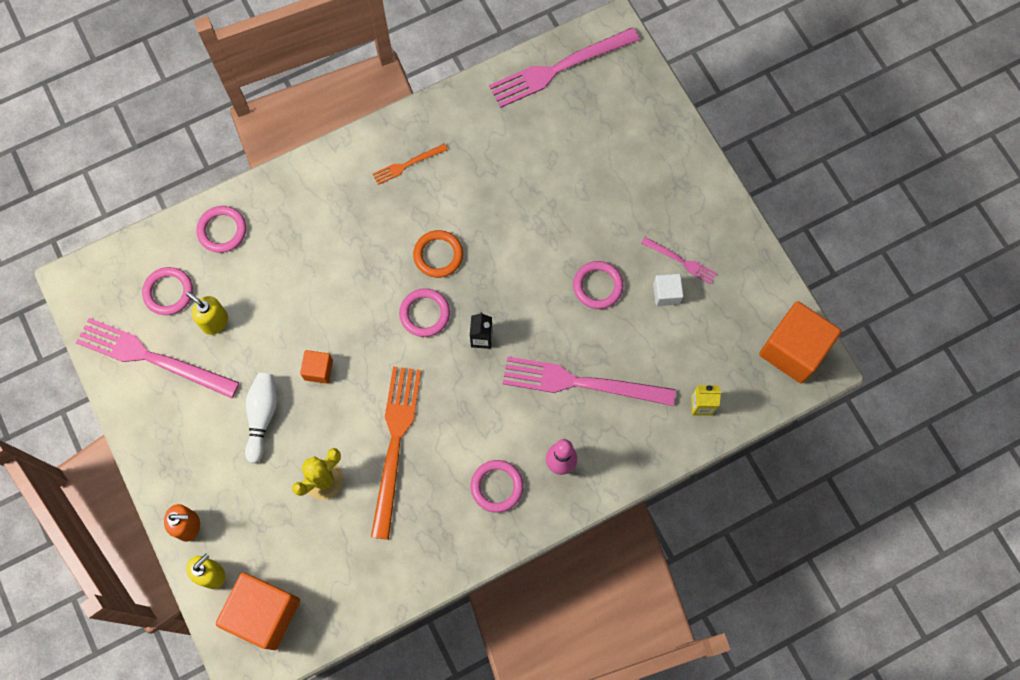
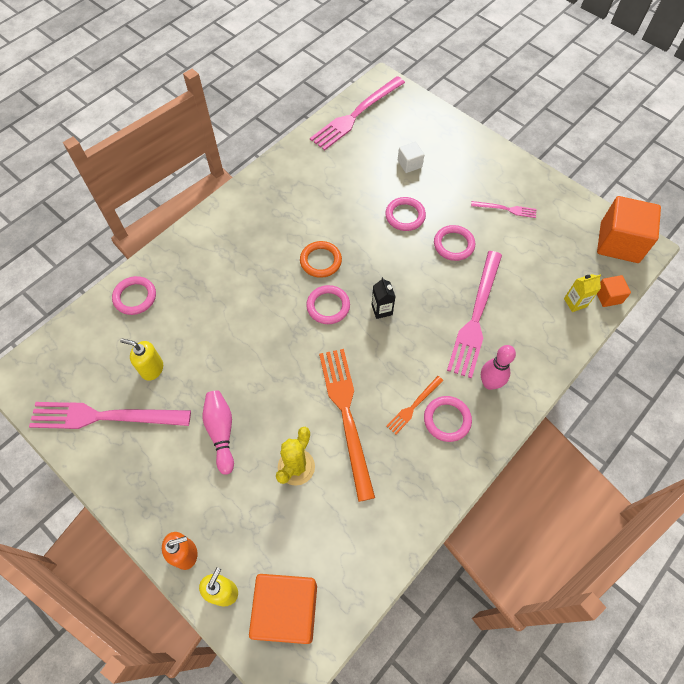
camera: 20 degrees left, 10 degrees down
(168, 292) = (103, 358): pink ring -> pink ring (405, 216)
(262, 416) = (221, 432): white bowling pin -> pink bowling pin
(318, 370) = (256, 378): orange cube -> orange cube (608, 296)
(407, 164) = (270, 206): orange fork -> orange fork (414, 406)
(581, 383) = (476, 317): pink fork -> pink fork turned 60 degrees counterclockwise
(666, 294) = (507, 234): white cube -> white cube (409, 164)

